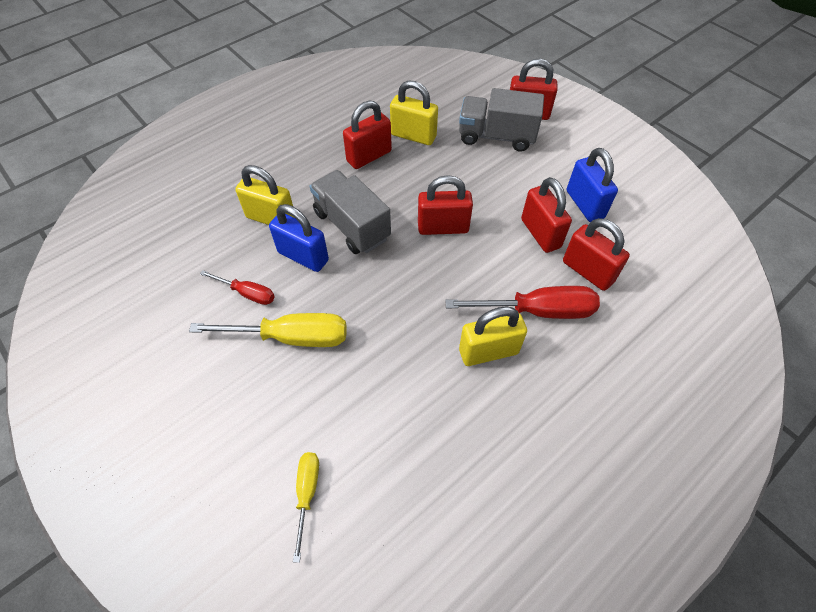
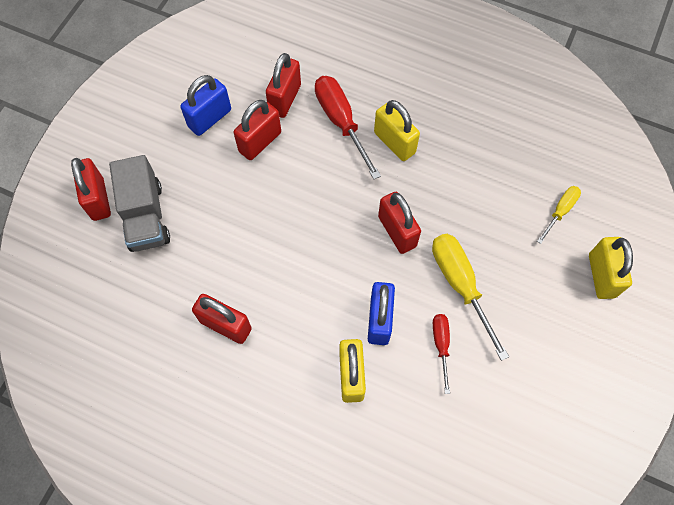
camera: 115 degrees left, 10 degrees up
(307, 493) = (560, 211): yellow screwdriver -> yellow screwdriver turned 150 degrees clockwise
(352, 225) = (324, 296): grey truck -> none
(413, 136) = (176, 295): yellow padlock -> yellow padlock (601, 276)
(443, 227) = (289, 218): red padlock -> red padlock (397, 231)

